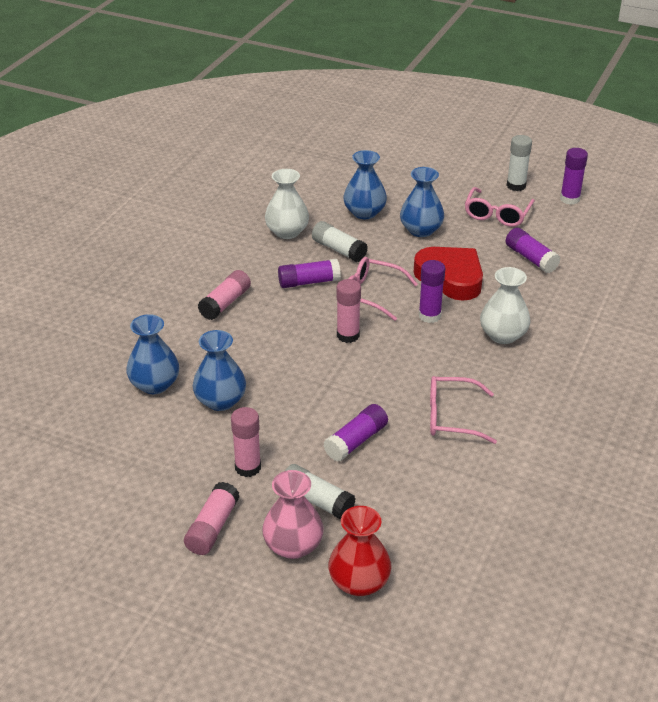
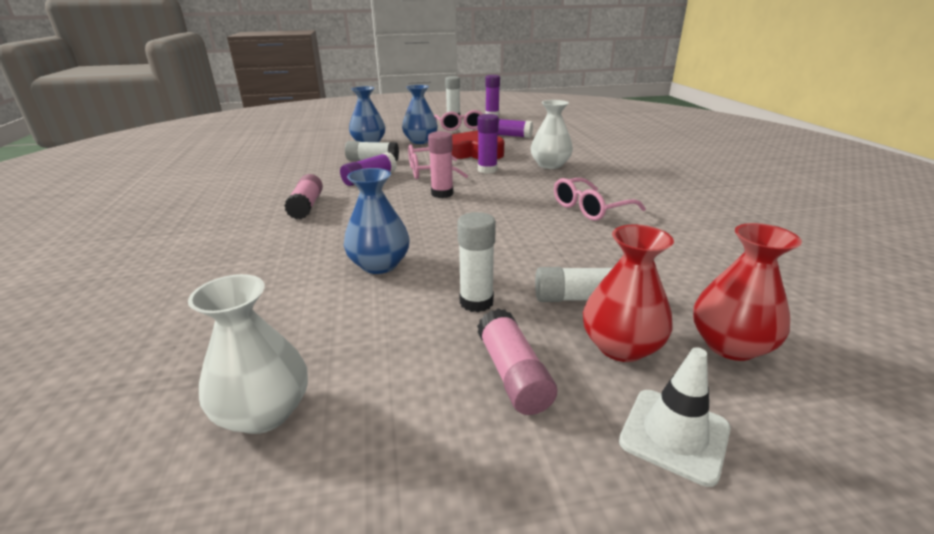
camera: 35 degrees left, 10 degrees down
(155, 384) = (288, 278): blue vase -> none
(248, 467) = (476, 302): pink glue stick -> white glue stick
(250, 603) = (674, 435): none -> white traffic cone
(287, 232) = (318, 162): white vase -> white vase (264, 412)
(293, 546) = (621, 346): pink vase -> red vase
(356, 441) = (546, 246): purple glue stick -> none

